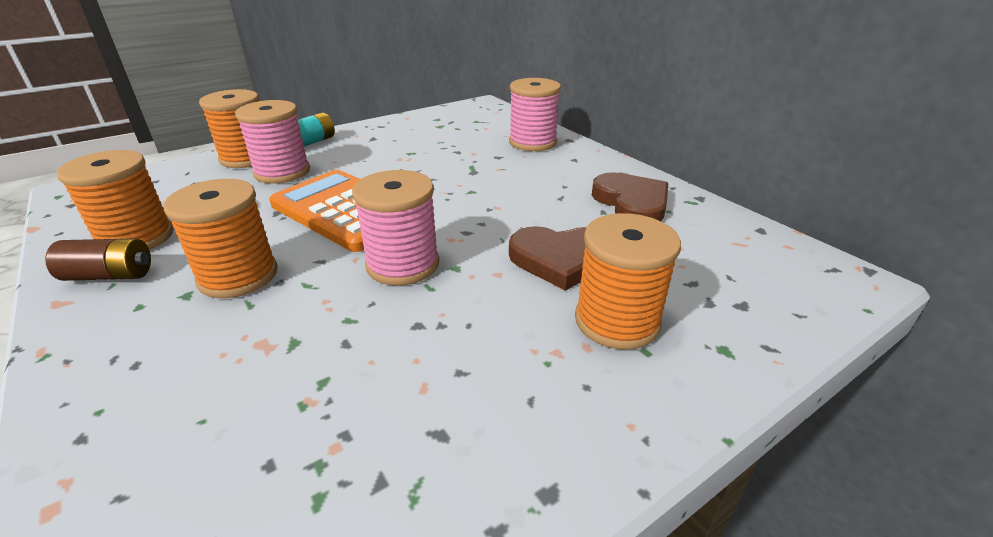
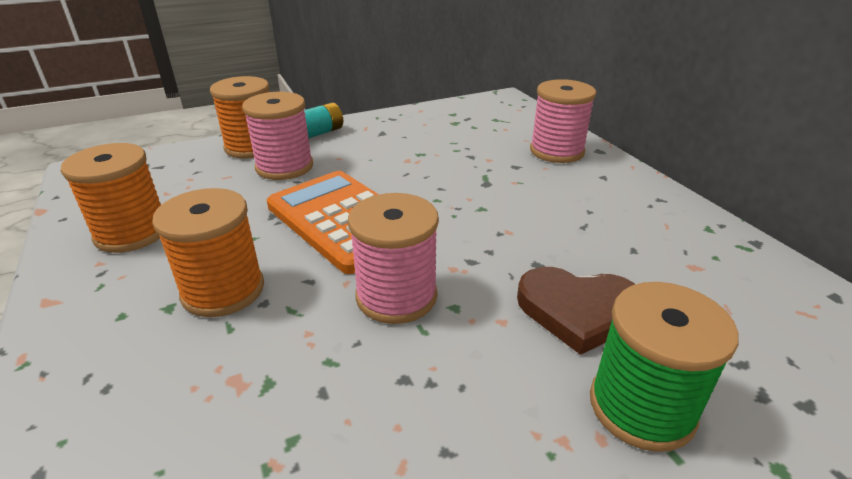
camera: 10 degrees right, 0 degrees up
(110, 275) = (100, 275): brown battery -> none
(617, 321) = (641, 407): orange spool -> green spool
(631, 203) = (669, 241): brown heart -> none

